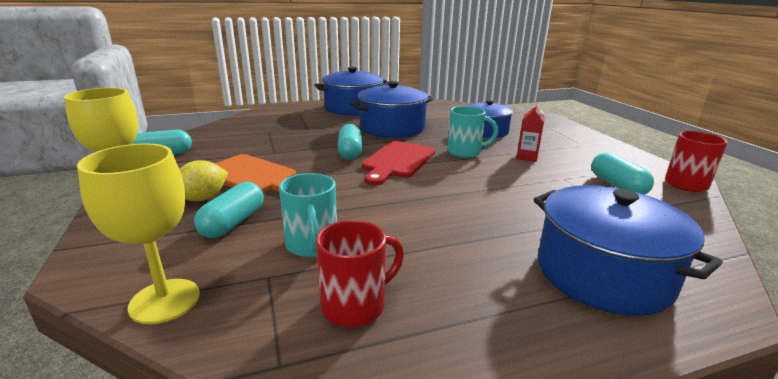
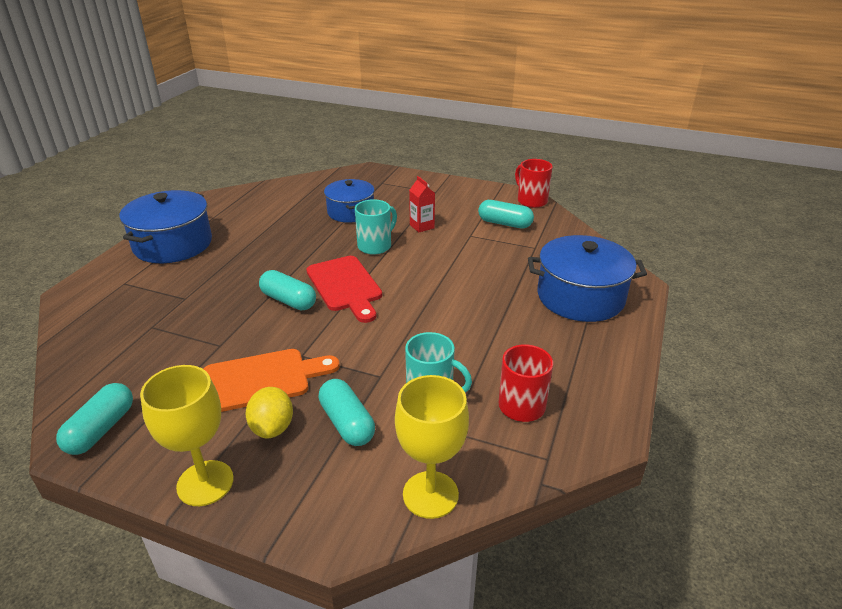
camera: 50 degrees left, 10 degrees up
(392, 128) = (268, 250): blue pot -> none

